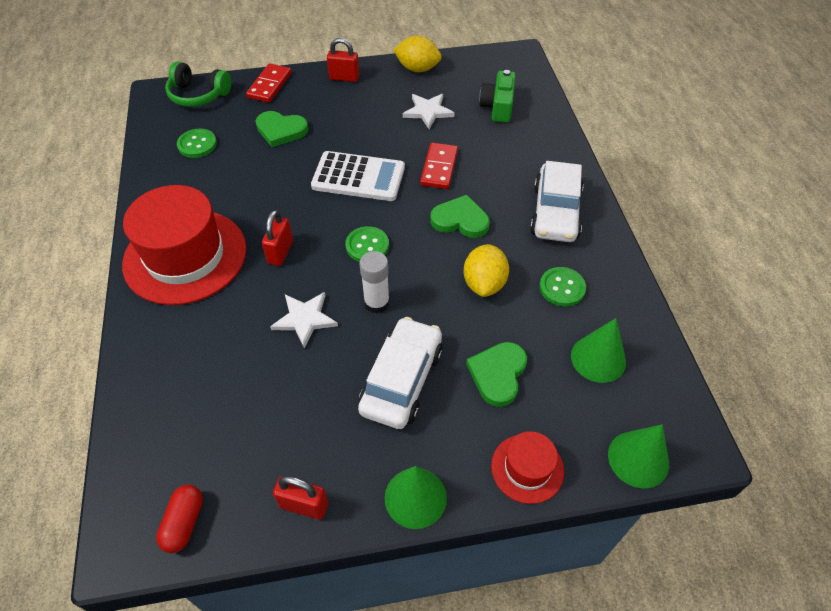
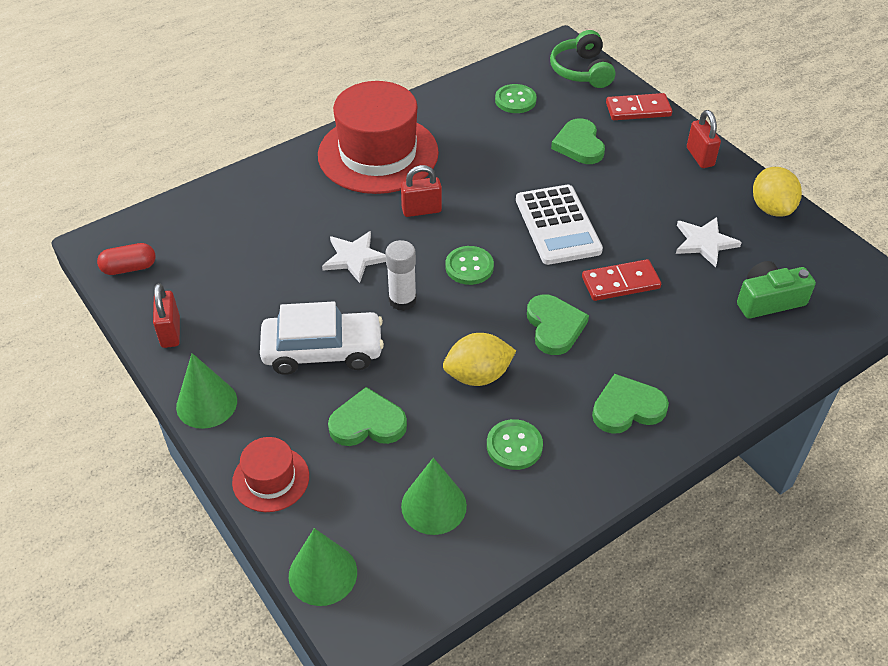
camera: 65 degrees right, 5 degrees down
(555, 212) = (627, 408): white car -> green heart

